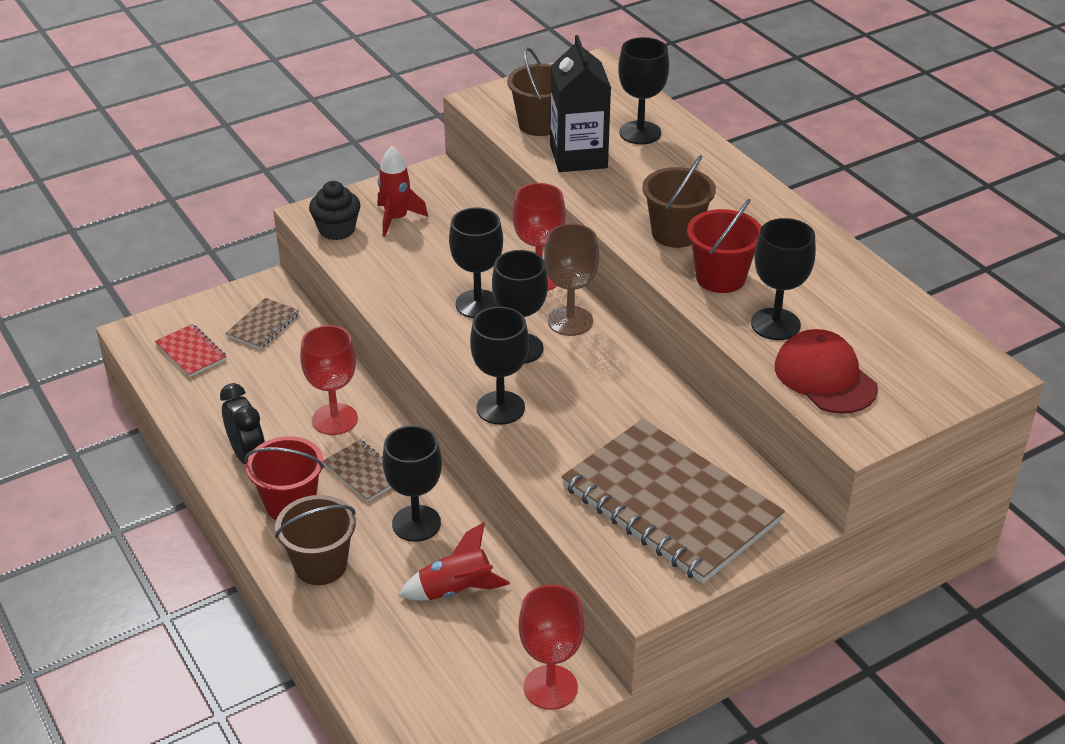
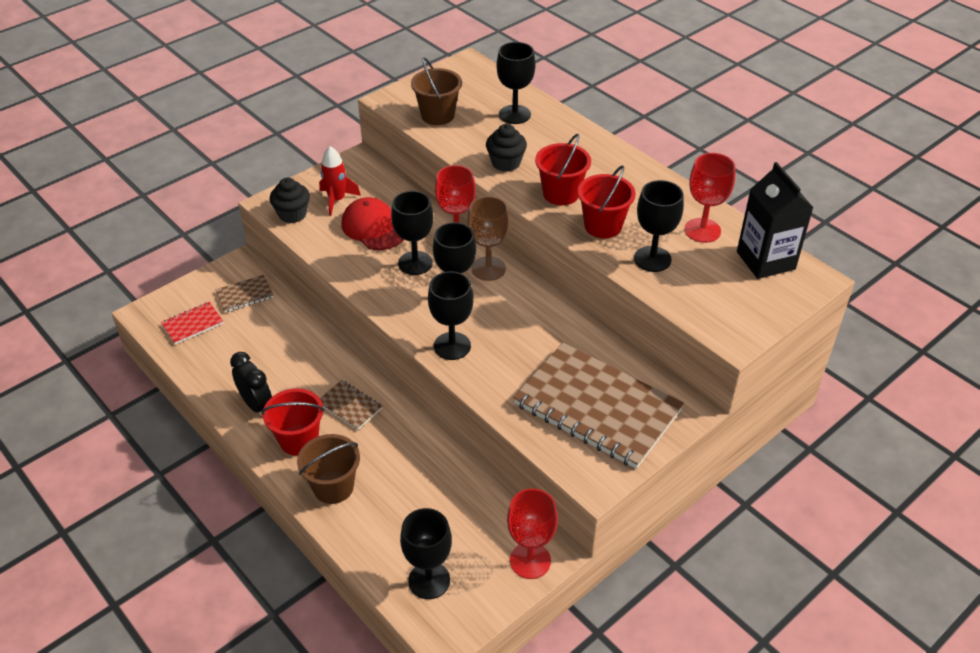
camera: 10 degrees left, 5 degrees up
(191, 352) = (192, 324): red notebook -> red notebook turned 75 degrees counterclockwise
(263, 325) = (244, 295): brown notebook -> brown notebook turned 45 degrees clockwise
(335, 419) = (318, 365): red goblet -> red goblet (702, 230)
(416, 523) = (399, 442): black goblet -> black goblet (429, 580)
(456, 590) = (441, 492): red rocket -> none
(578, 157) = (473, 139): black carton -> black carton (765, 260)
(613, 189) = (506, 163): none -> black cupcake
(675, 233) = (561, 194): brown bucket -> red bucket
(825, 377) = (698, 297): red cap -> red cap (373, 228)

